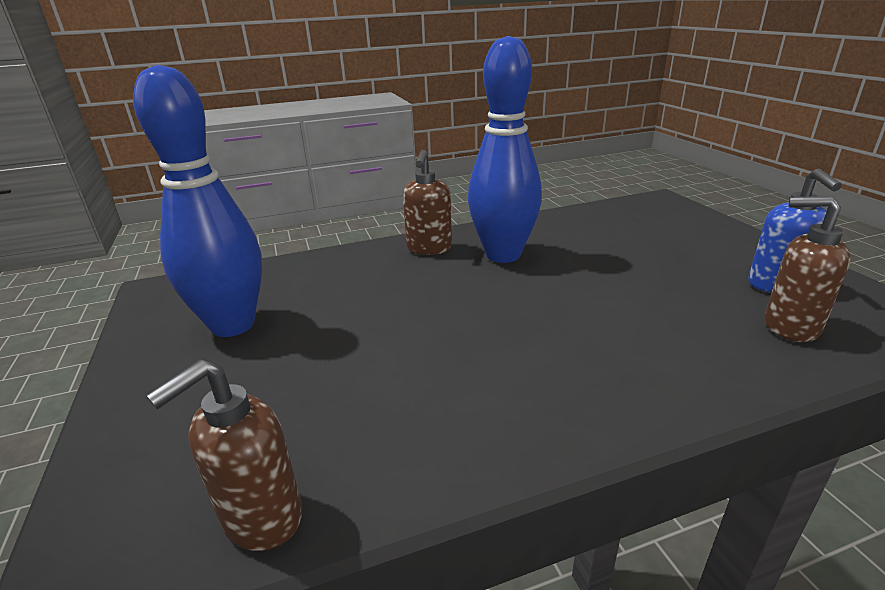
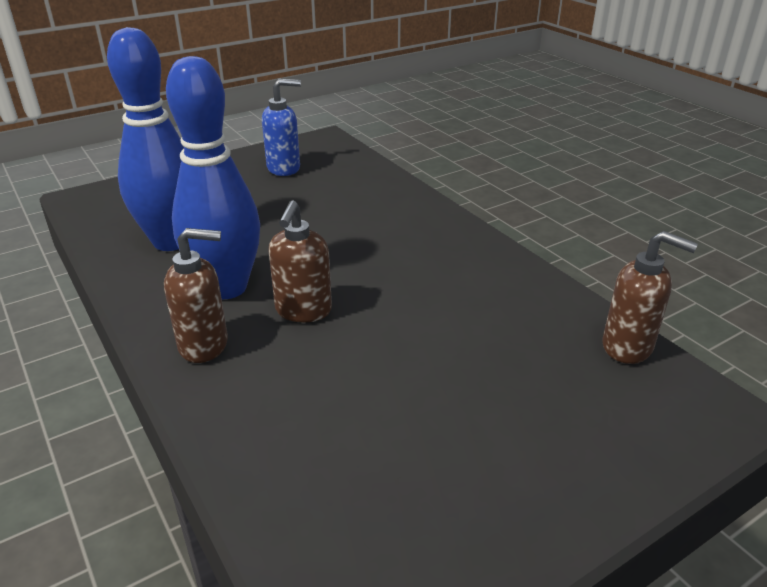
camera: 105 degrees left, 5 degrees up
(233, 325) = (430, 470): blue bowling pin -> blue bowling pin (171, 241)
(789, 326) = (341, 172): brown soap dispenser -> brown soap dispenser (303, 311)

